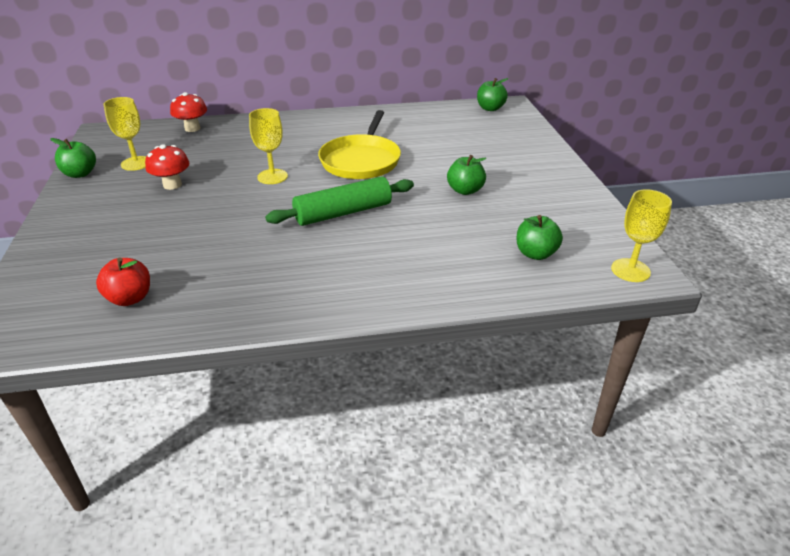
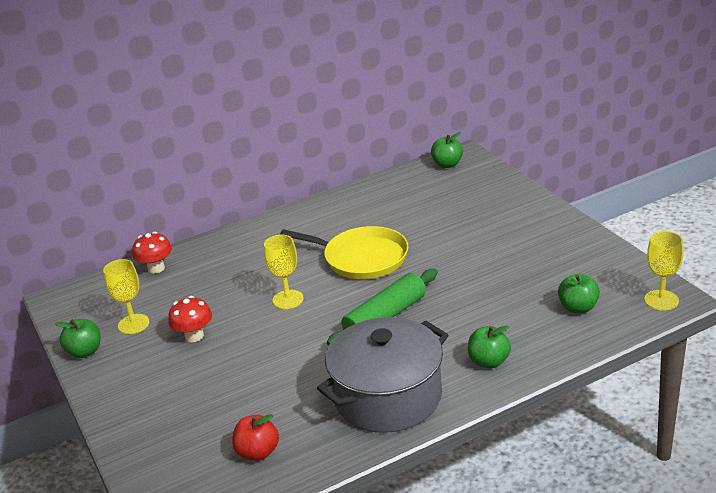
camera: 15 degrees left, 5 degrees down
(288, 284) = (388, 397): none -> grey pot
(361, 160) = (361, 258): yellow pan -> yellow pan turned 60 degrees counterclockwise
(465, 190) = (481, 263): green apple -> green apple (489, 361)

